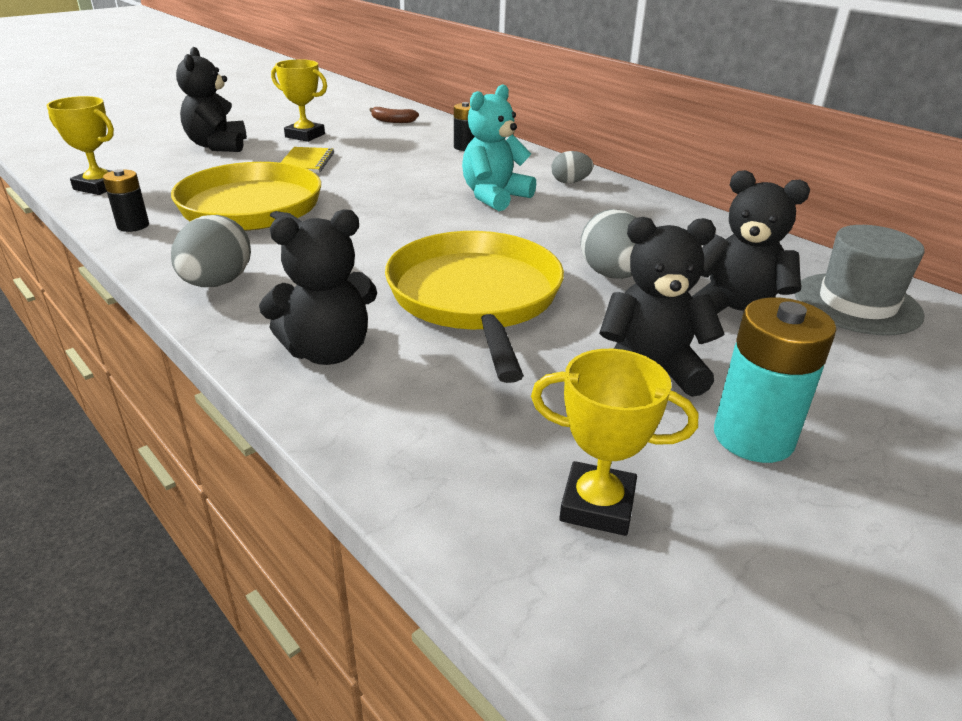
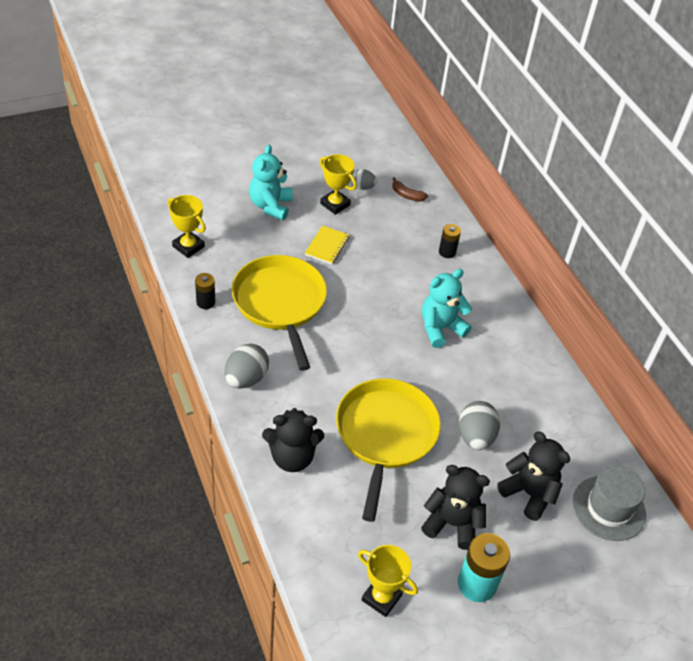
camera: 15 degrees right, 15 degrees up
(218, 146) = (270, 206): black teddy bear -> turquoise teddy bear
(570, 182) = (502, 323): grey egg -> grey egg (362, 187)

